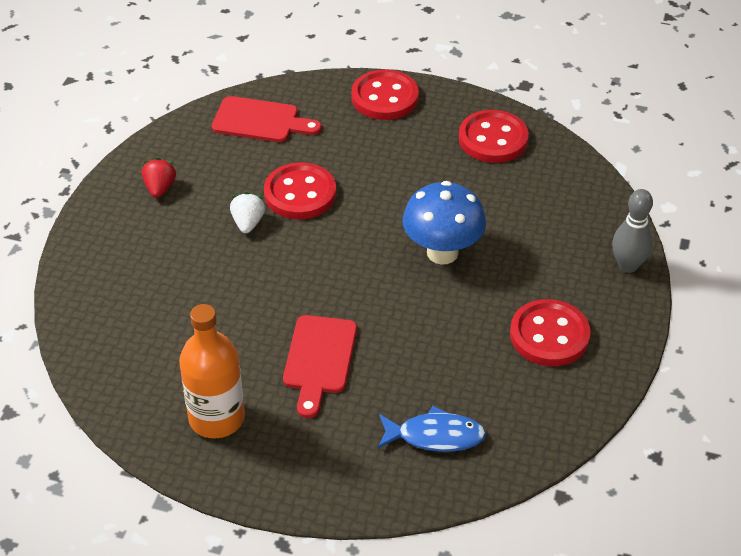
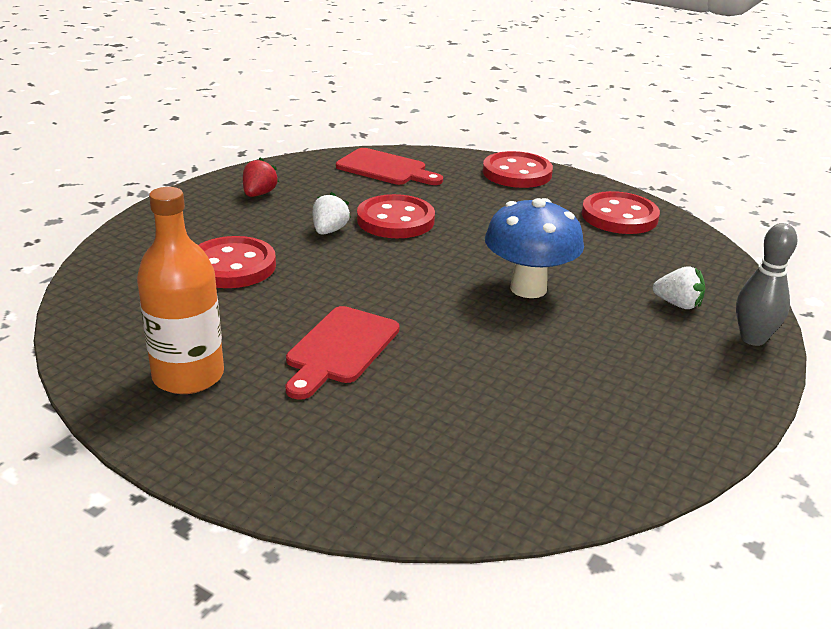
camera: 15 degrees right, 15 degrees down
(435, 436) = (445, 451): blue fish -> none
(549, 335) = (633, 382): red button -> red button (232, 266)
(564, 241) = (678, 304): none -> white strawberry

